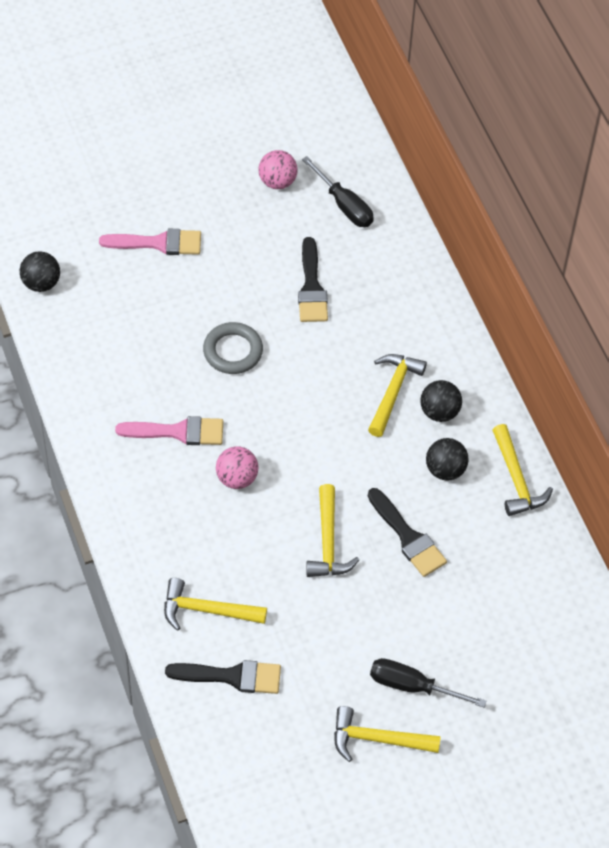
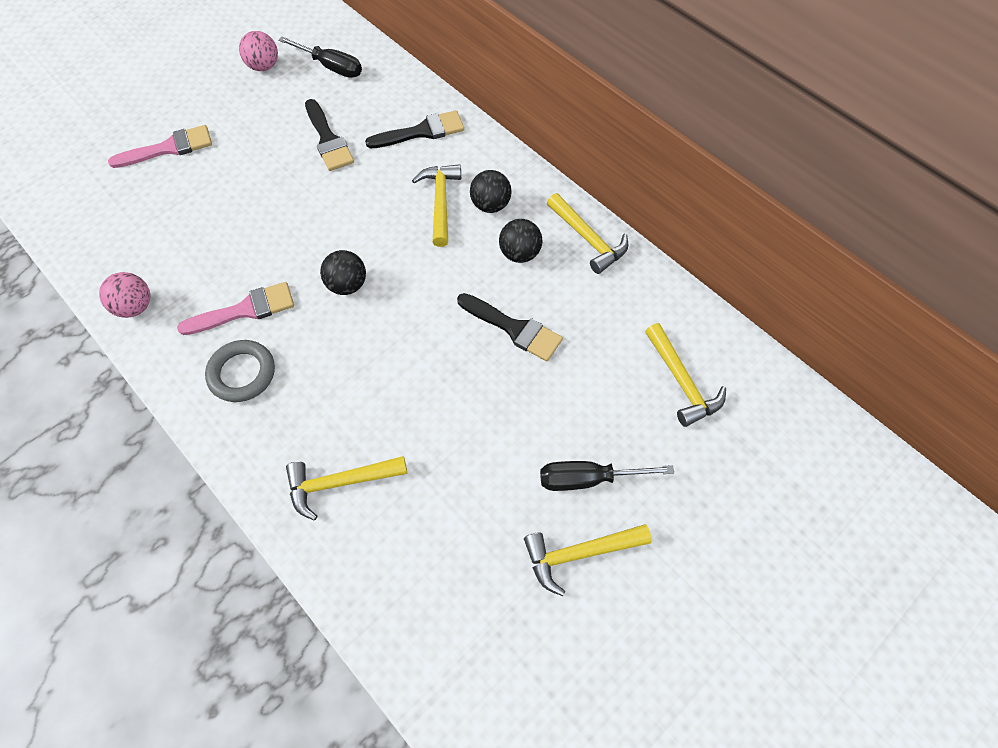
camera: 20 degrees left, 5 degrees up
(41, 283) = (60, 219): black ball -> black ball (347, 285)
(232, 676) = (394, 547): black brush -> black brush (422, 131)
(233, 351) = (274, 217): grey ring -> grey ring (242, 373)
(237, 478) = (321, 333): pink ball -> pink ball (135, 307)
(328, 542) = (438, 363): yellow hammer -> yellow hammer (682, 382)

